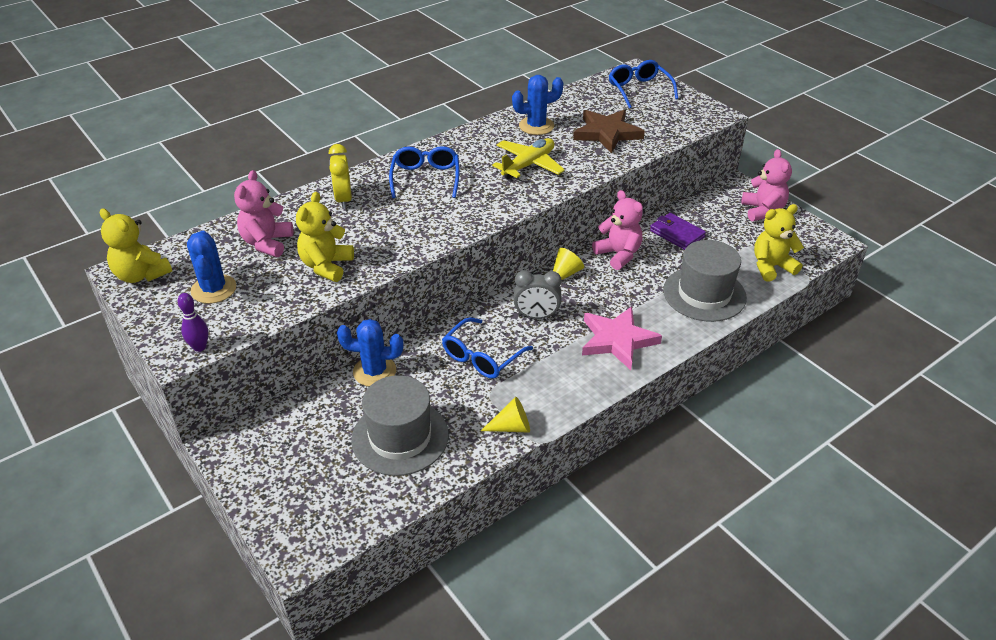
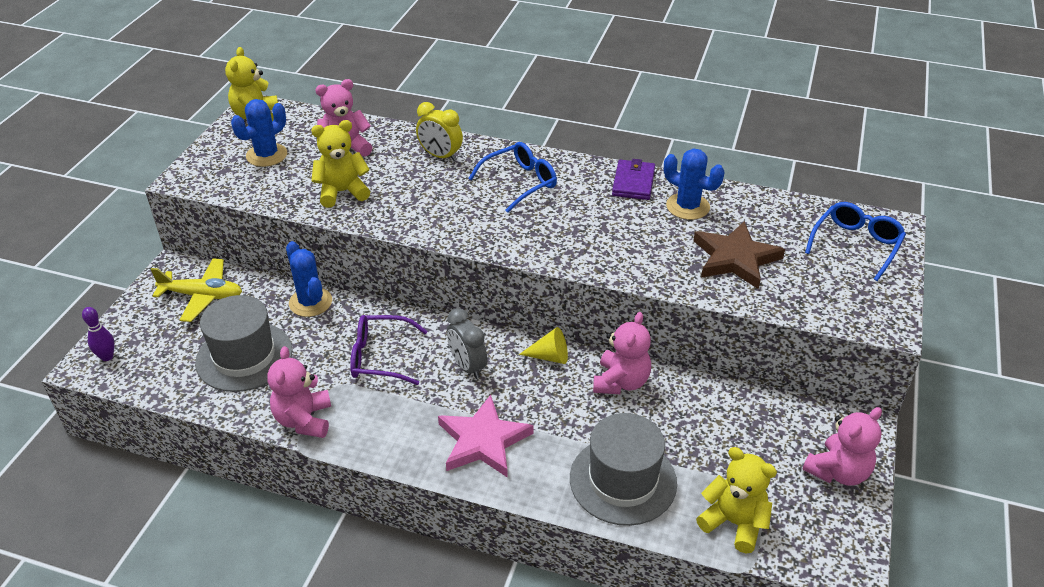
camera: 55 degrees right, 0 degrees up
(200, 347) = (196, 184): purple bowling pin -> purple bowling pin (107, 357)
(343, 199) = (440, 156): yellow clock -> yellow clock turned 105 degrees counterclockwise
(481, 357) = (380, 357): blue glasses -> purple glasses
(511, 427) = (304, 420): yellow cone -> pink teddy bear
(528, 165) = (612, 232): yellow plane -> yellow plane (202, 296)
(676, 234) = (707, 413): purple wallet -> purple wallet (633, 182)

